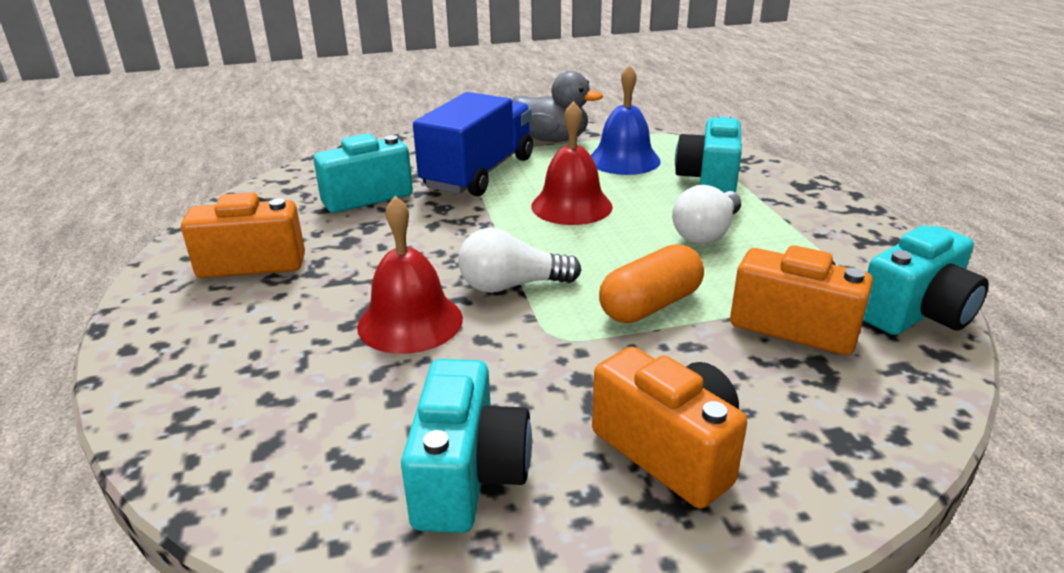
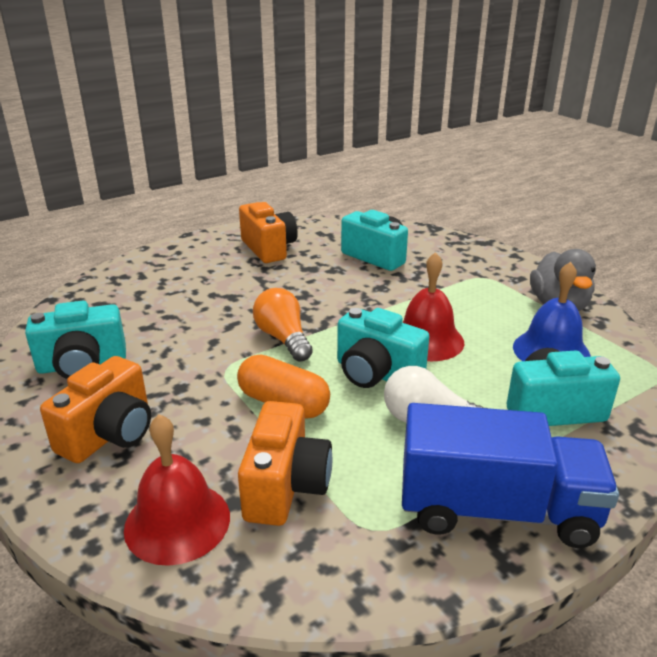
camera: 70 degrees right, 0 degrees up
(410, 322) = (223, 312): red bell -> red bell (177, 522)
(479, 173) = (452, 288): blue truck -> blue truck (496, 509)
(512, 286) = (283, 338): white light bulb -> orange light bulb
(916, 313) = (342, 576): turquoise camera -> turquoise camera (376, 373)

